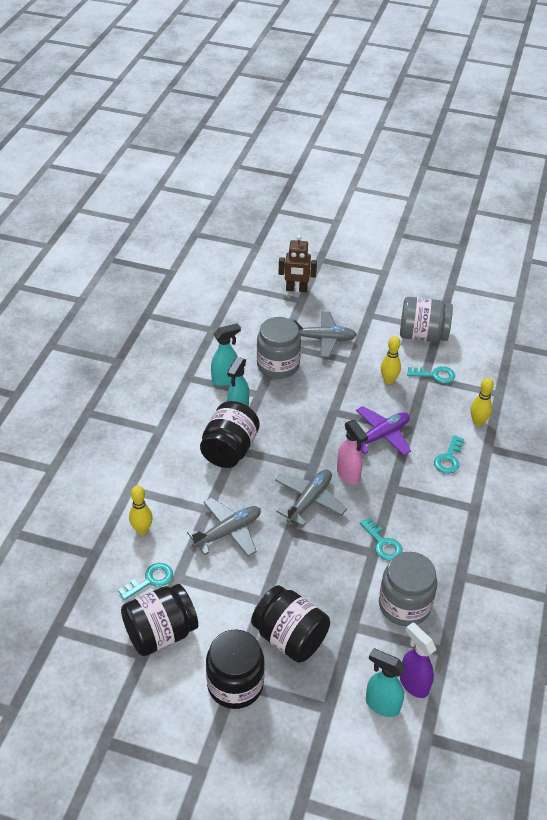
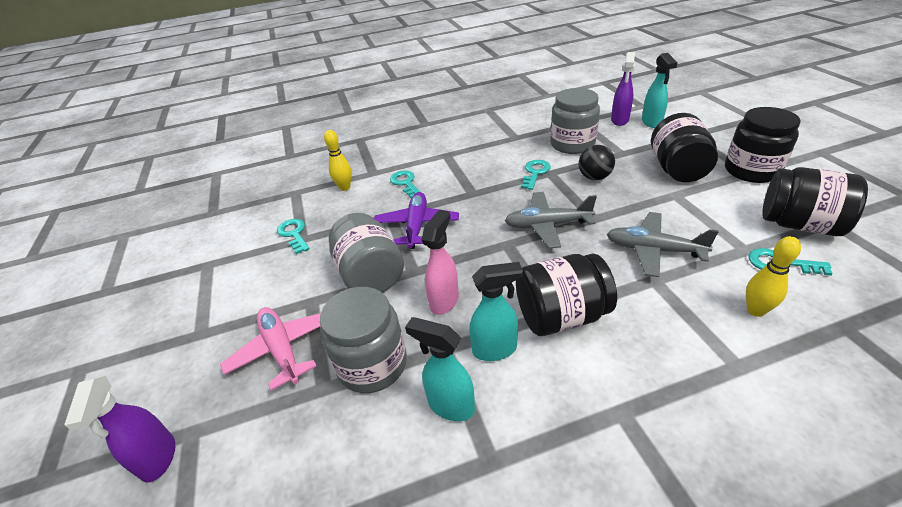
camera: 120 degrees left, 5 degrees down
(296, 289) = (158, 459): brown robot -> purple spray bottle
(323, 339) = (282, 350): grey plane -> pink plane
(337, 574) = (594, 177): none -> black ball
(348, 475) = (488, 220): pink spray bottle -> pink spray bottle (444, 301)
(380, 436) = (417, 226): purple plane -> purple plane turned 75 degrees clockwise
(388, 381) = (327, 258): yellow bowling pin -> none
(422, 335) = (225, 270): grey jar -> grey jar (370, 275)
(449, 458) = (405, 183): turquoise key -> turquoise key turned 105 degrees counterclockwise

